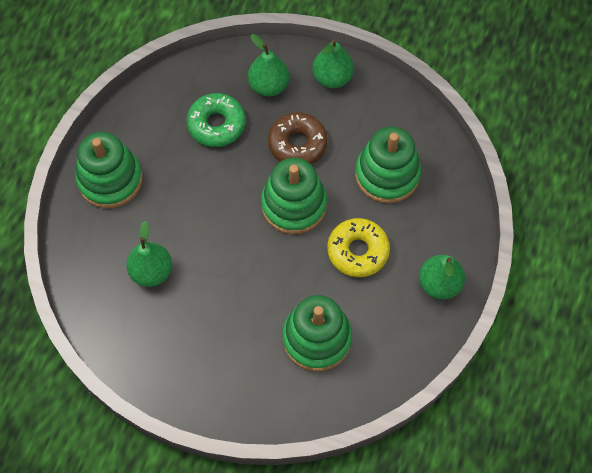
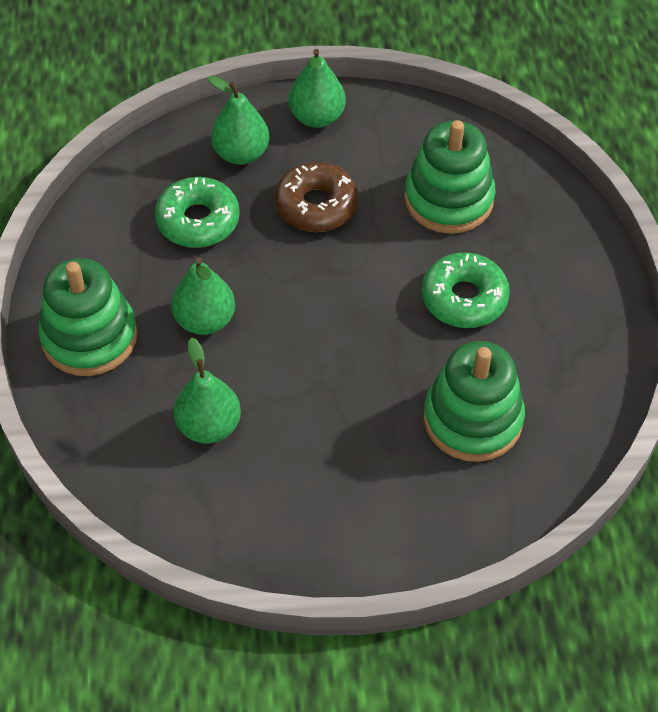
camera: 25 degrees left, 10 degrees down
(294, 205) = (352, 276): green stacking toy -> none
(358, 251) = (464, 298): yellow donut -> green donut
(439, 284) = (586, 297): green pear -> green pear (205, 320)

